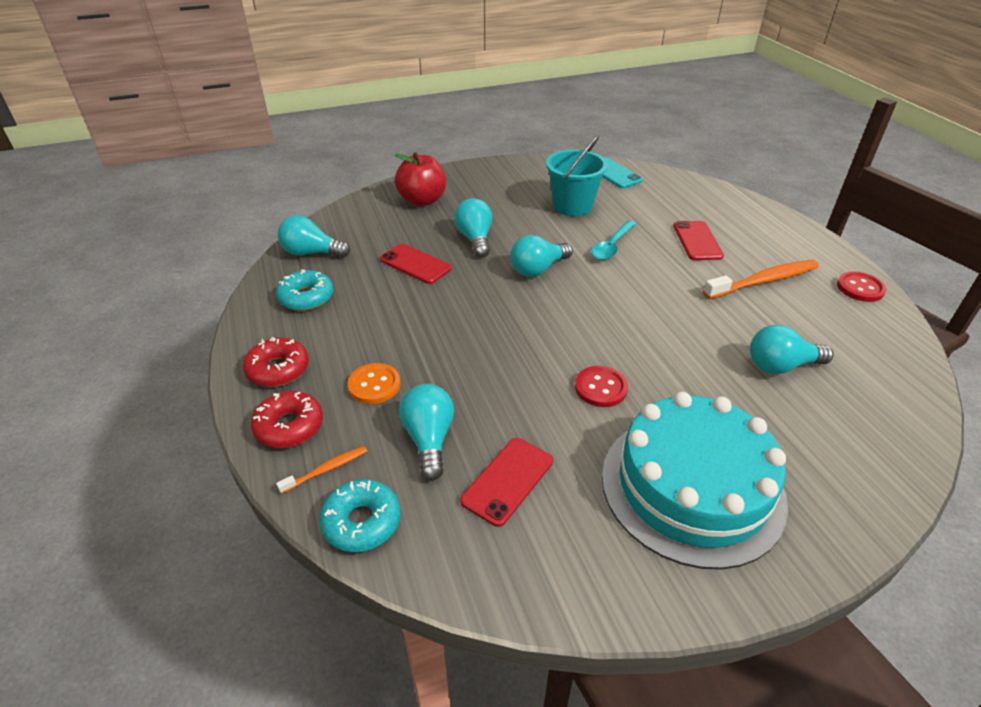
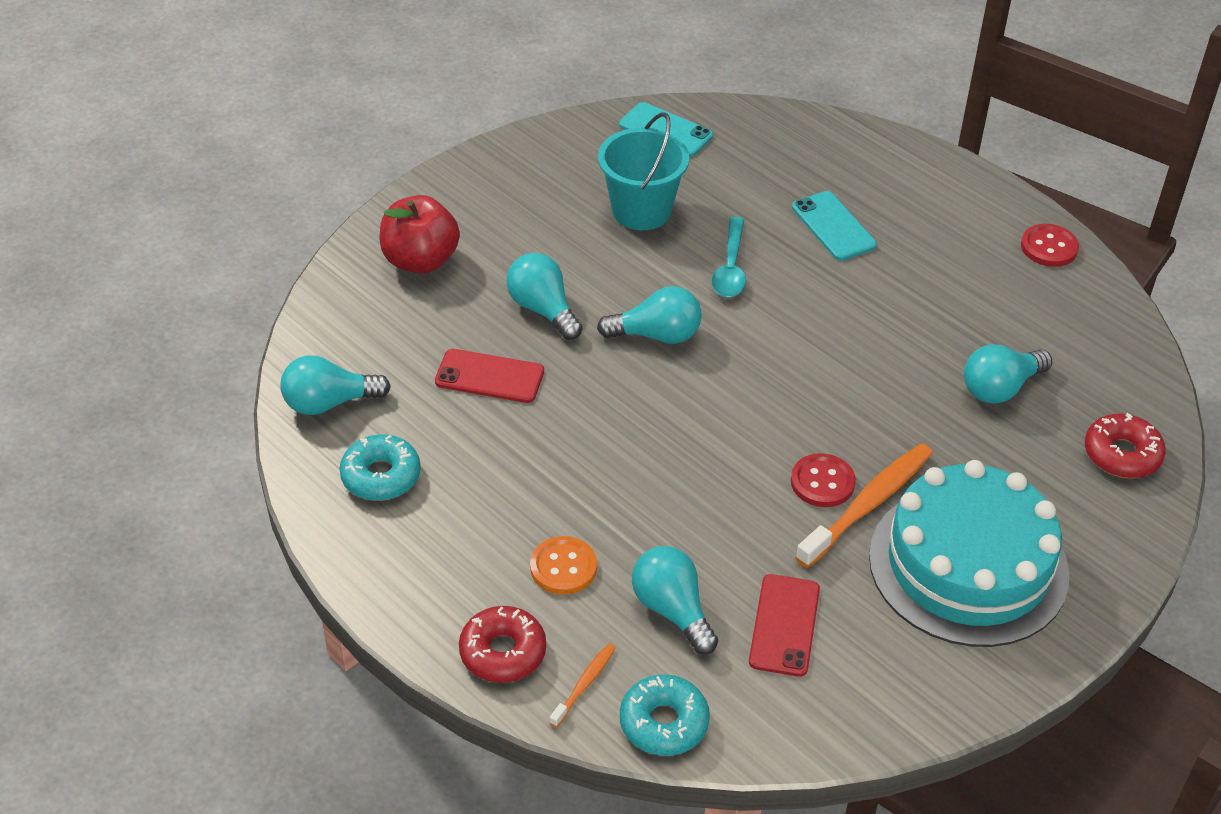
camera: 25 degrees left, 5 degrees up
(278, 369) = (429, 588): red donut -> red donut (1122, 454)
(538, 269) = (657, 335): turquoise light bulb -> turquoise light bulb turned 120 degrees counterclockwise
(697, 241) = (833, 226): red phone -> turquoise phone
(763, 281) = (938, 269): orange toothbrush -> orange toothbrush (868, 504)

